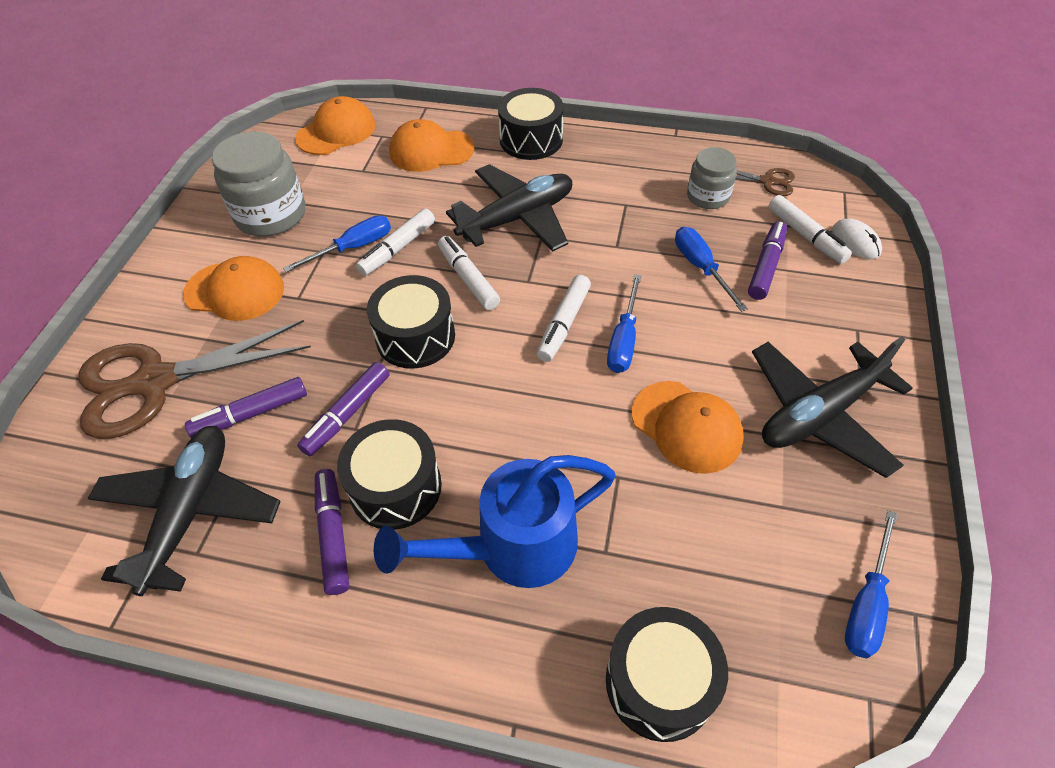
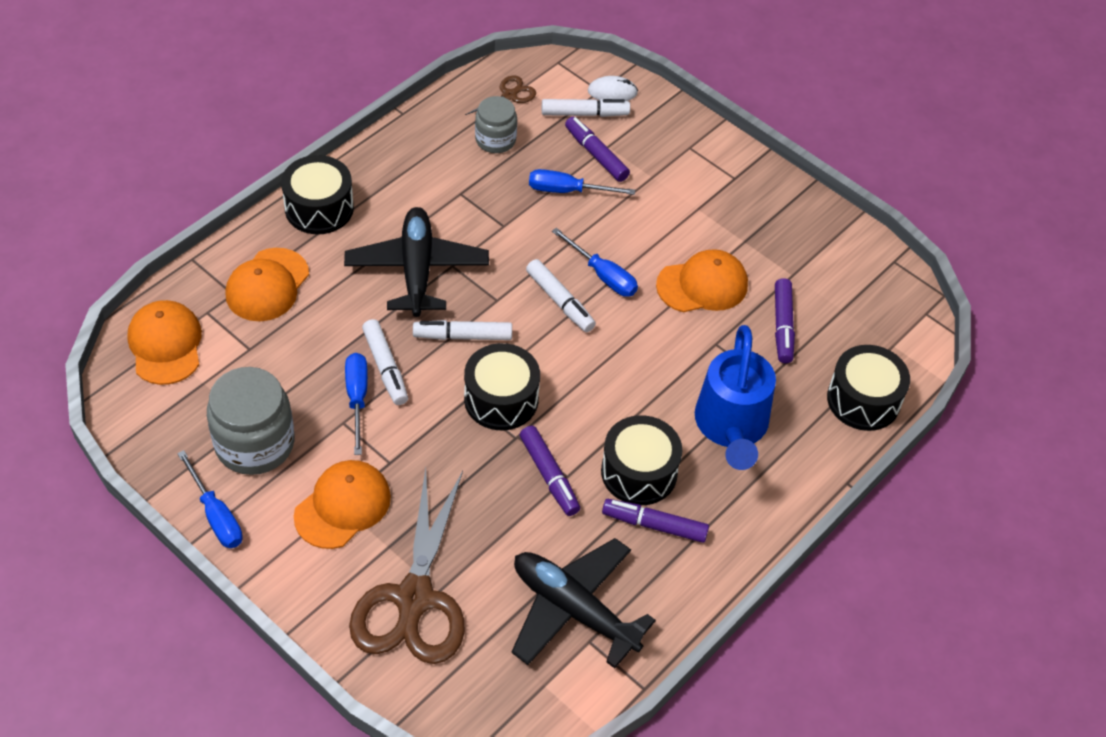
camera: 65 degrees left, 0 degrees up
(251, 414) = (502, 540): purple marker -> purple marker (782, 326)
(819, 414) = (741, 212): black plane -> none
(866, 603) = (875, 278): blue screwdriver -> blue screwdriver (216, 515)

